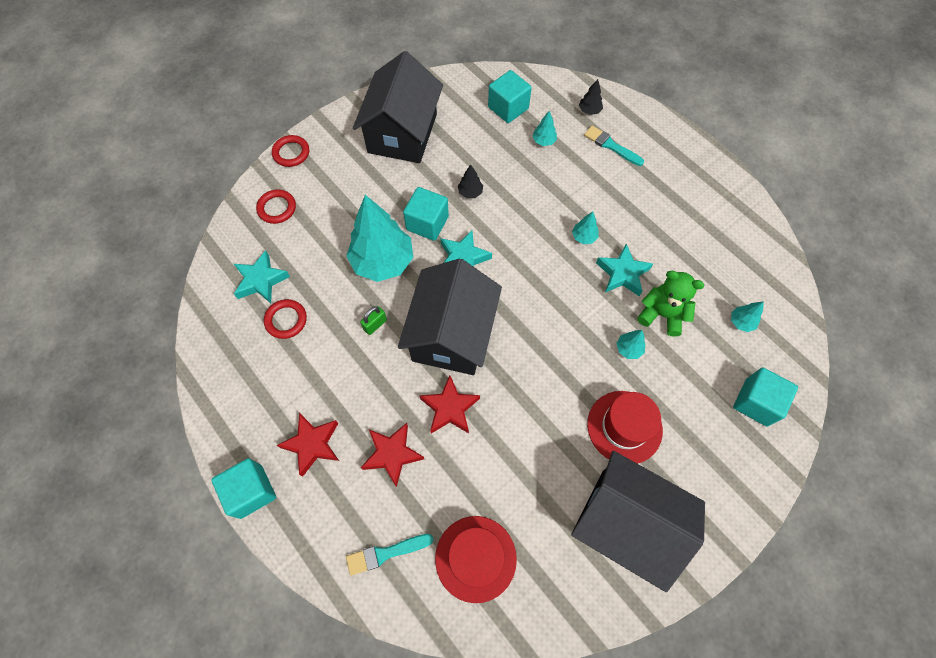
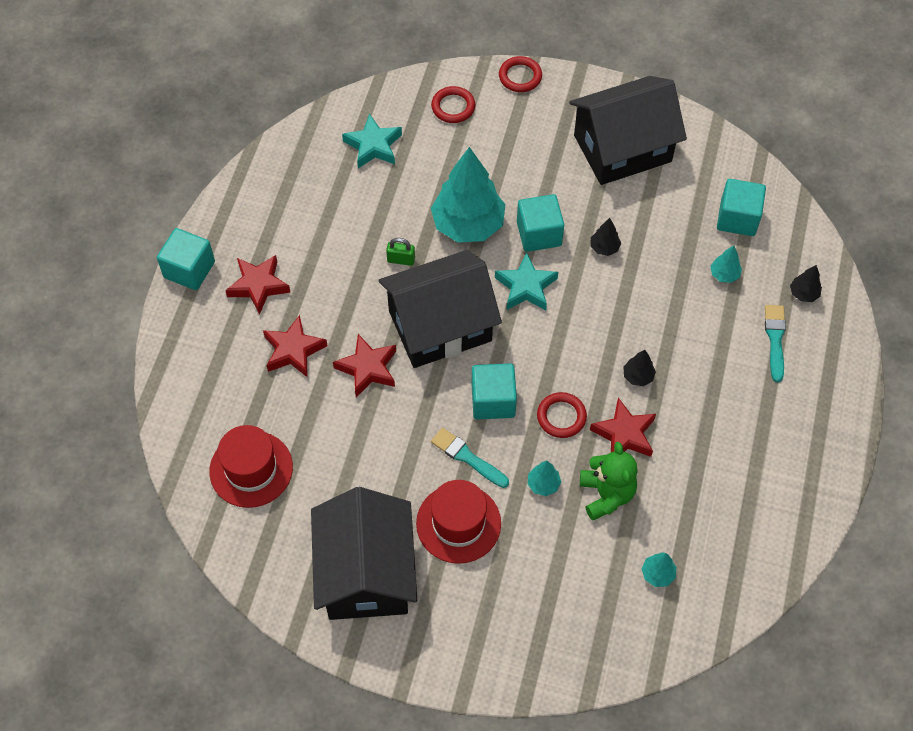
camera: 55 degrees right, 5 degrees down
(286, 320) = (351, 190): red ring -> red ring (561, 417)
(385, 553) = (208, 399): turquoise brush -> turquoise brush (467, 457)
(584, 237) = (638, 376): turquoise tree -> black tree
(622, 273) = (624, 434): turquoise star -> red star
(756, 402) = (575, 631): turquoise cube -> turquoise cube (493, 401)

